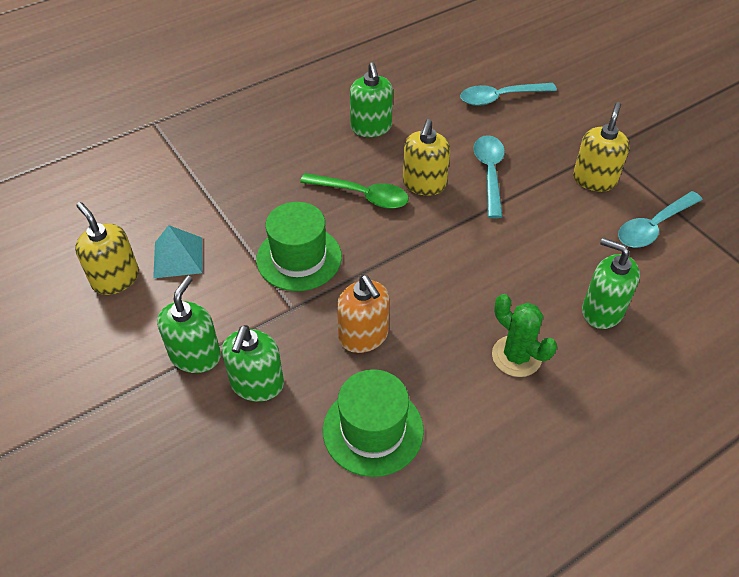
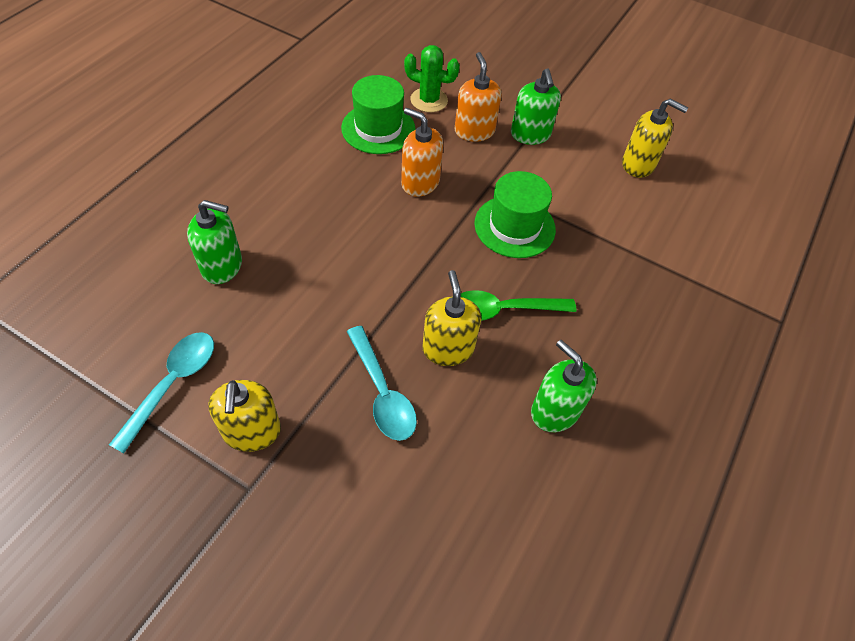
camera: 150 degrees right, 5 degrees up
(178, 257) = (611, 194): turquoise pyramid -> none
(257, 384) = (474, 131): green soap dispenser -> orange soap dispenser
(500, 98) = (419, 545): turquoise spoon -> none
(516, 356) = (291, 204): green cactus -> green cactus (429, 100)

